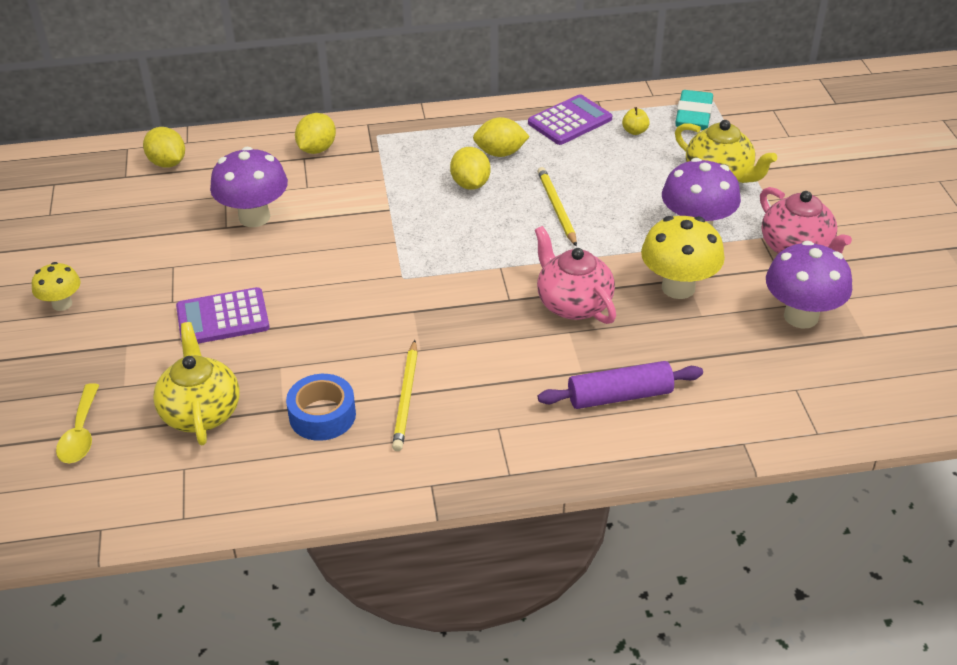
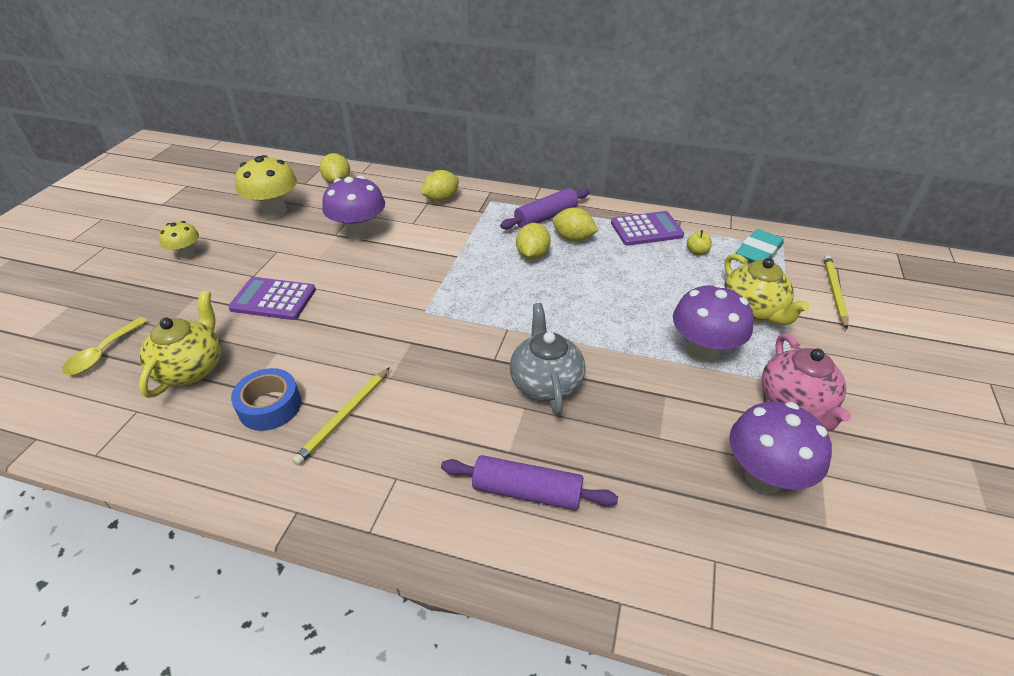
camera: 25 degrees right, 0 degrees up
(454, 137) = (546, 217): none -> purple rolling pin
(556, 208) = (588, 294): yellow pencil -> yellow pencil (834, 292)
(573, 304) = (545, 383): pink teapot -> grey teapot
(678, 287) = (652, 401): yellow mushroom -> yellow mushroom (274, 211)

